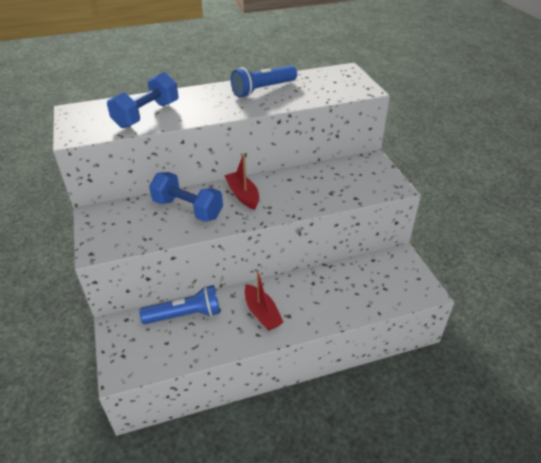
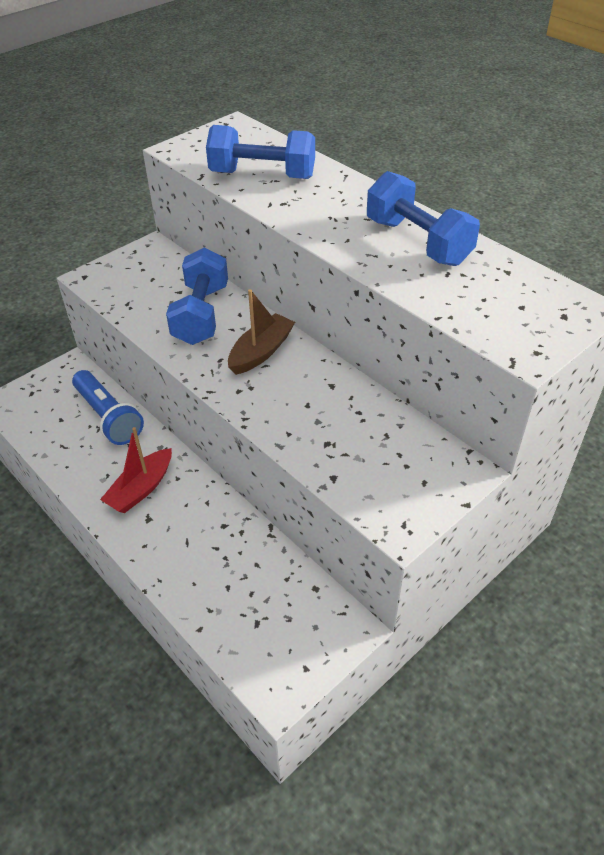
camera: 65 degrees right, 5 degrees up
(243, 195) = (261, 352): red boat -> brown boat
(263, 90) = (418, 242): blue flashlight -> blue dumbbell

